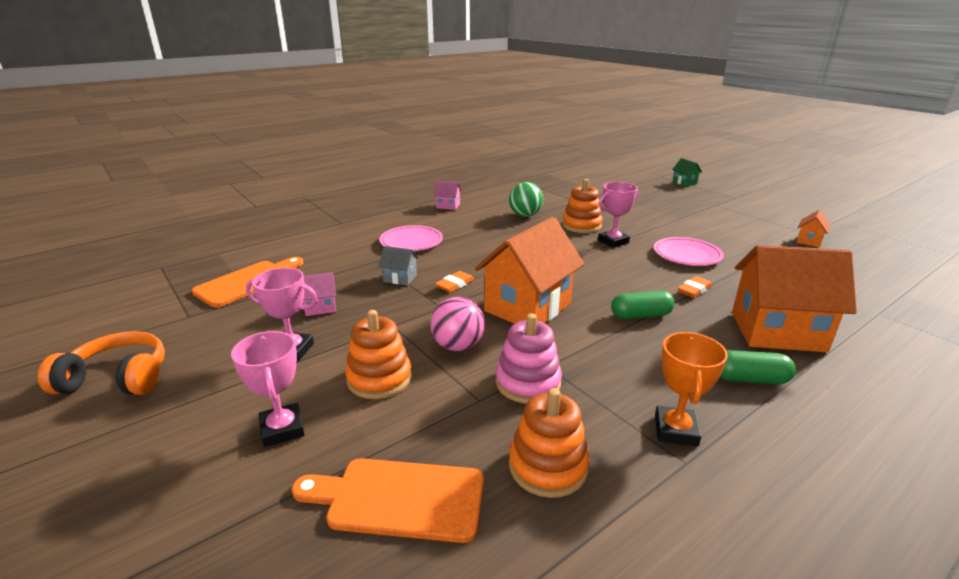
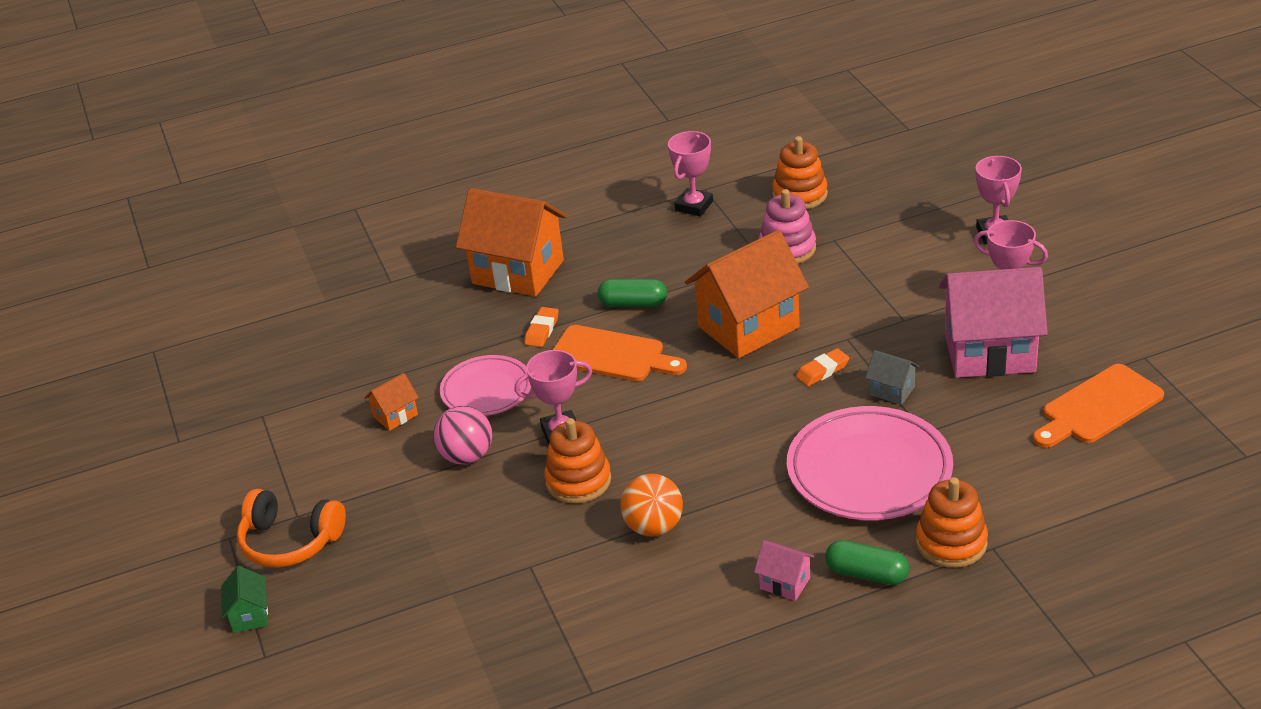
camera: 160 degrees left, 10 degrees up
(117, 378) = (1166, 288): orange headphones -> orange headphones (290, 541)
(320, 307) = (989, 353): pink house -> pink house, size x2.30
(379, 378) = (918, 265): orange stacking toy -> orange stacking toy (951, 543)
(399, 499) = (904, 188): orange cutting board -> orange cutting board (612, 355)
(411, 242) = (869, 470): pink plate -> pink plate, size x1.63
(458, 346) = (839, 289): pink ball -> pink ball (467, 456)
(525, 215) = (654, 527): green ball -> orange ball
(676, 430) = (694, 206): orange trophy -> pink trophy
(694, 290) = (542, 330): orange eraser -> orange eraser turned 45 degrees counterclockwise
(750, 379) = (597, 234): green capsule -> green capsule (866, 574)
(809, 241) = (286, 399): orange house -> orange house (395, 415)

